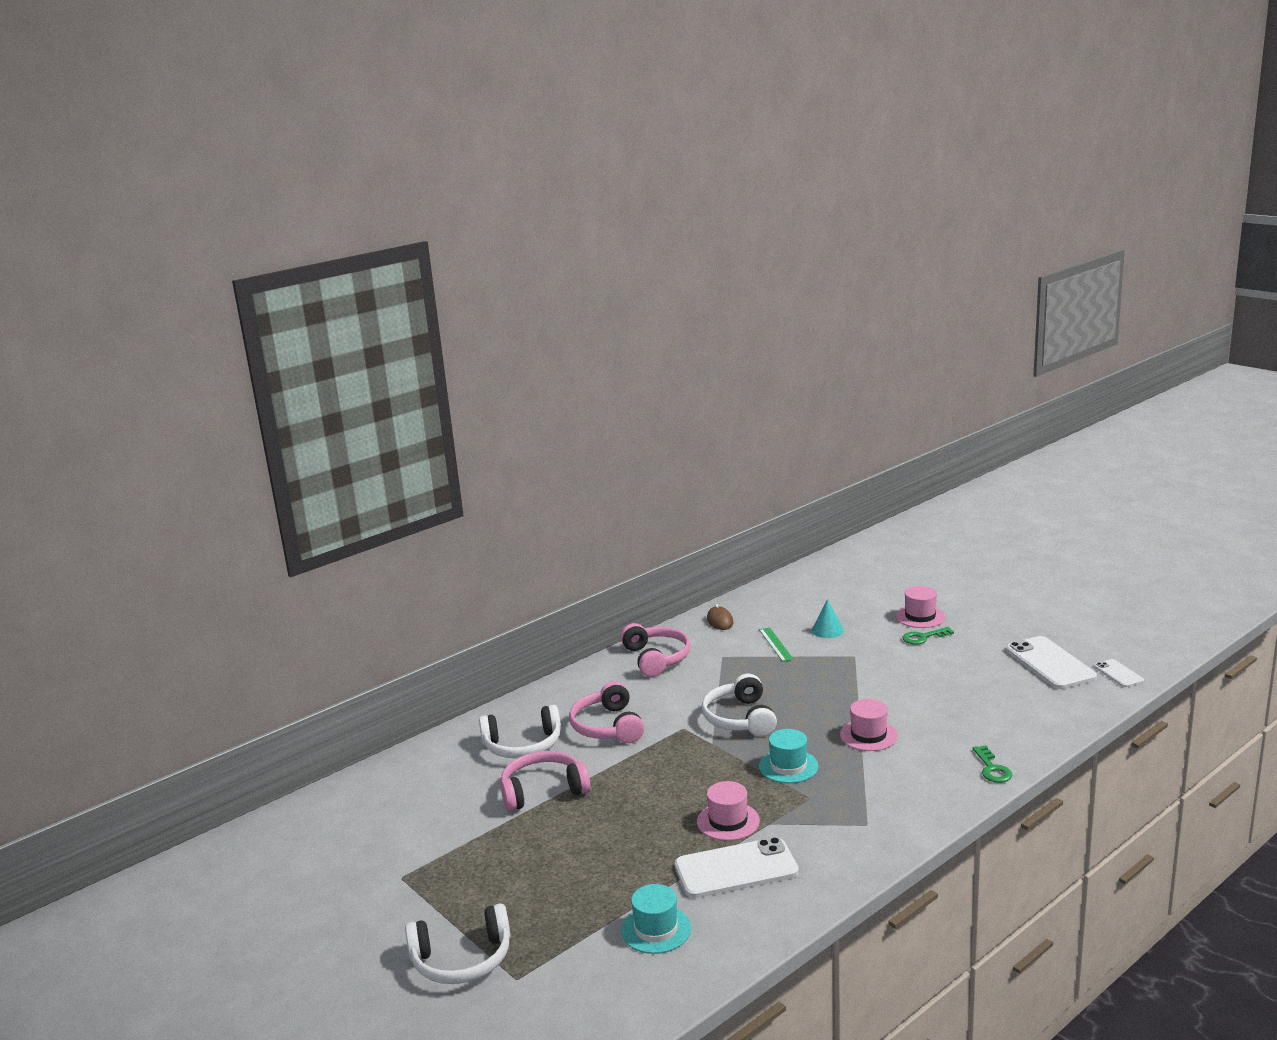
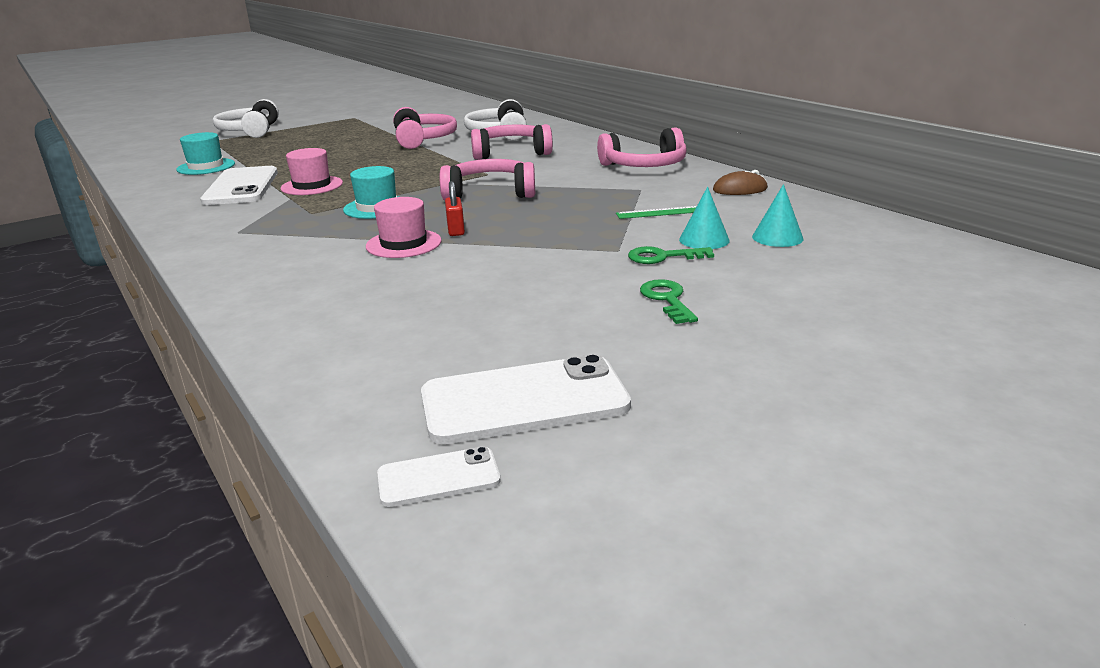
camera: 95 degrees right, 5 degrees up
(740, 718) = (490, 193): white headphones -> pink headphones
(817, 609) = (777, 237): none -> turquoise cone
(834, 719) = (456, 230): none -> red padlock
(920, 616) = (751, 305): pink hat -> none
(992, 768) = (257, 302): green key -> green key (663, 257)

